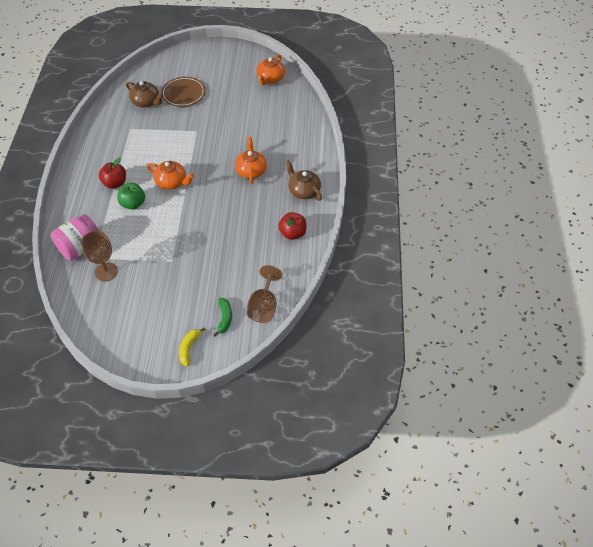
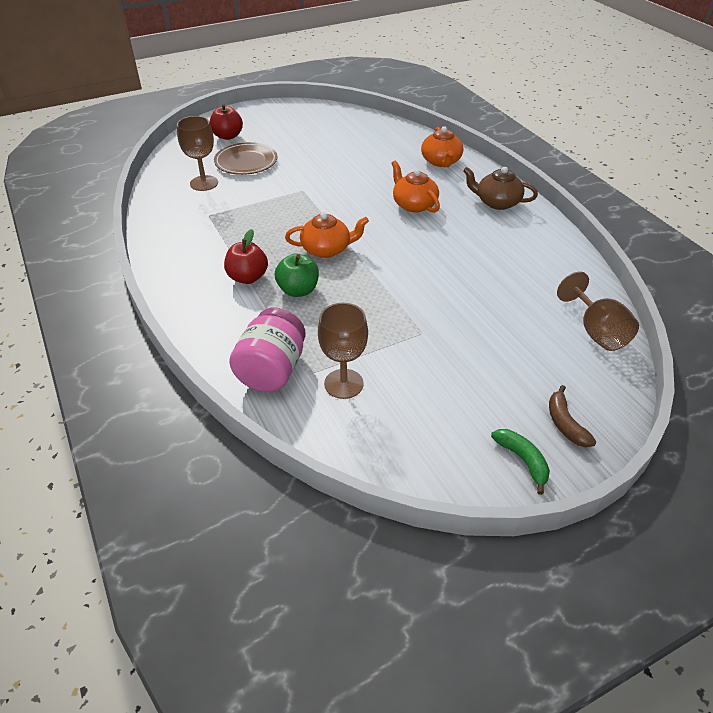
camera: 30 degrees left, 10 degrees down
(146, 102) = (204, 183): brown teapot -> brown goblet
(189, 348) = (565, 423): yellow banana -> brown banana
(224, 318) = (567, 366): green banana -> green banana (523, 460)
(270, 78) = (338, 120): orange teapot -> orange teapot (441, 161)
(292, 233) = (535, 245): red apple -> red apple (227, 136)

